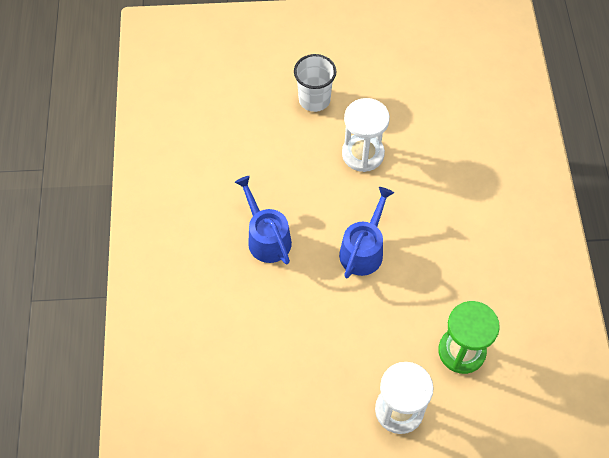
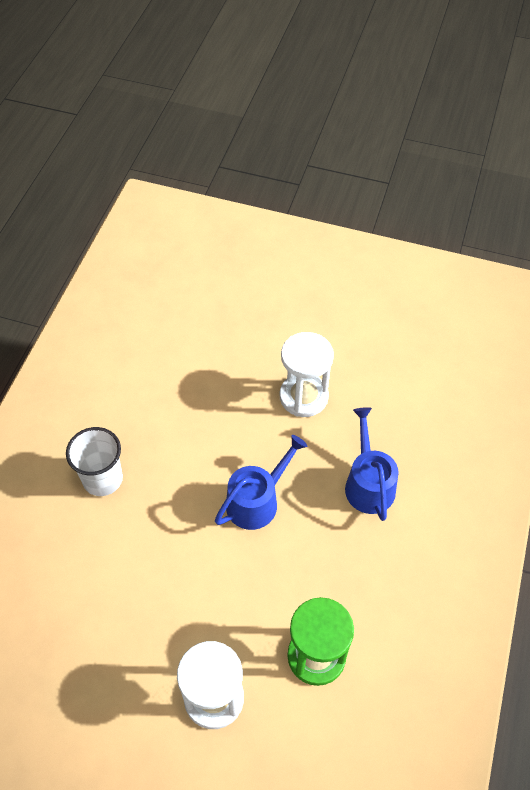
camera: 20 degrees right, 5 degrees down
(266, 238) = (159, 452): blue watering can -> blue watering can (368, 483)
(314, 99) = (278, 324): white cup -> white cup (102, 479)

